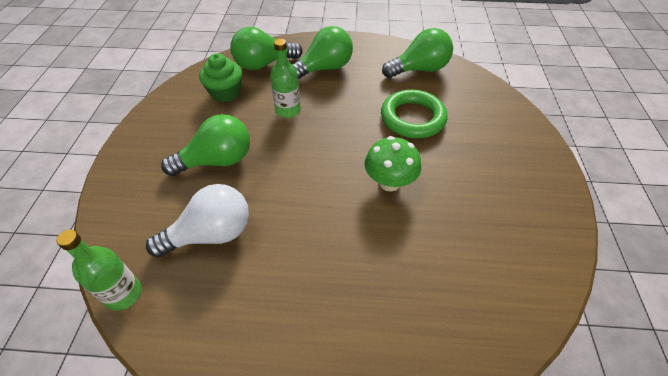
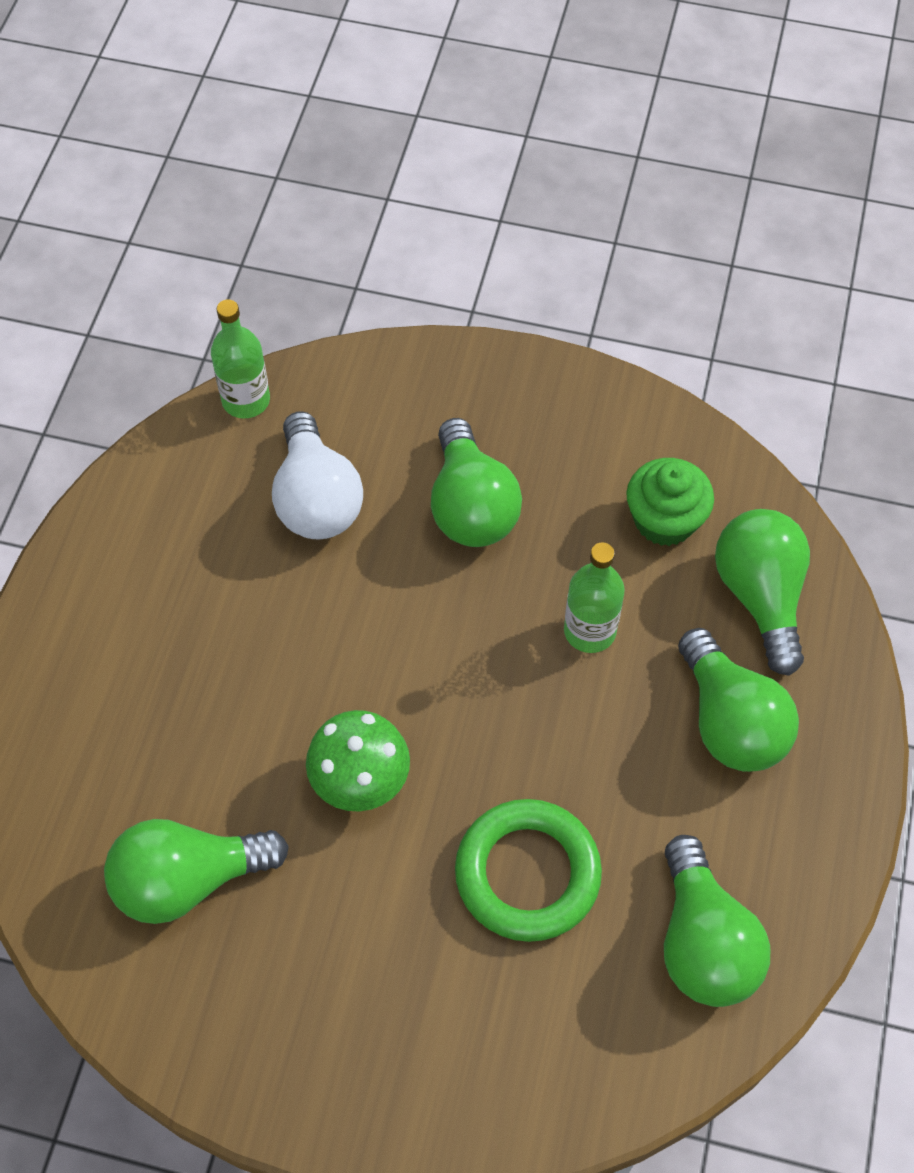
camera: 100 degrees right, 10 degrees up
(474, 249) = (188, 880): none -> green light bulb

